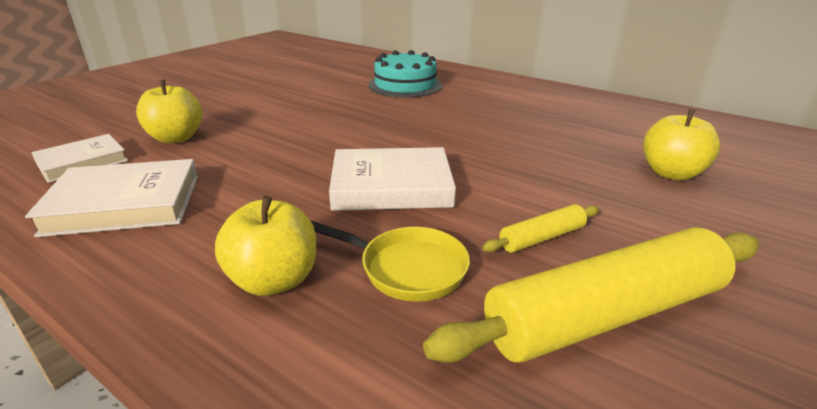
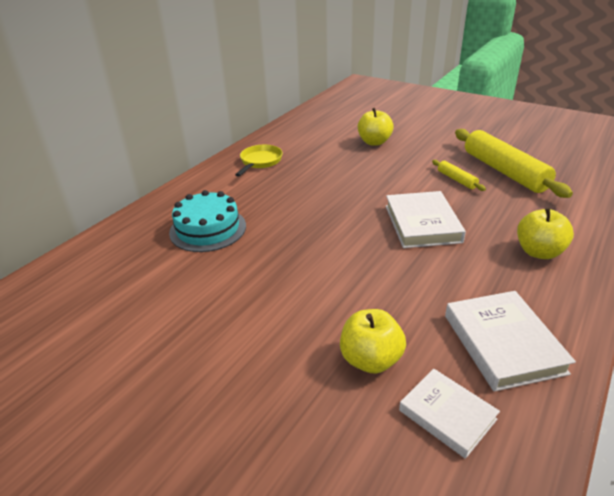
camera: 90 degrees left, 5 degrees up
(406, 268) = (504, 214): yellow pan -> yellow pan (260, 162)

